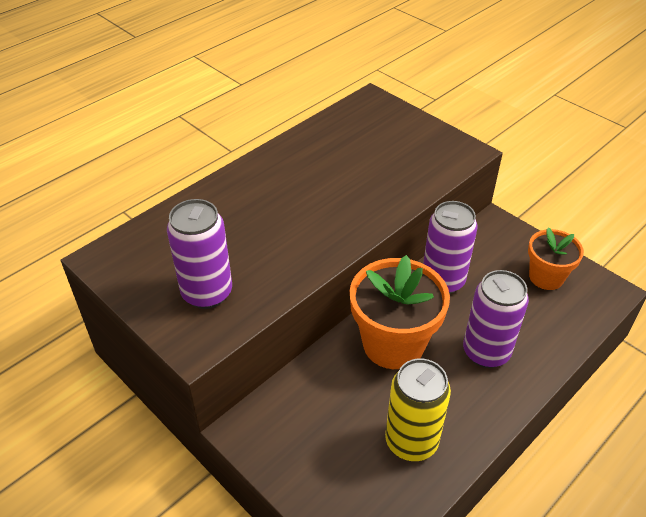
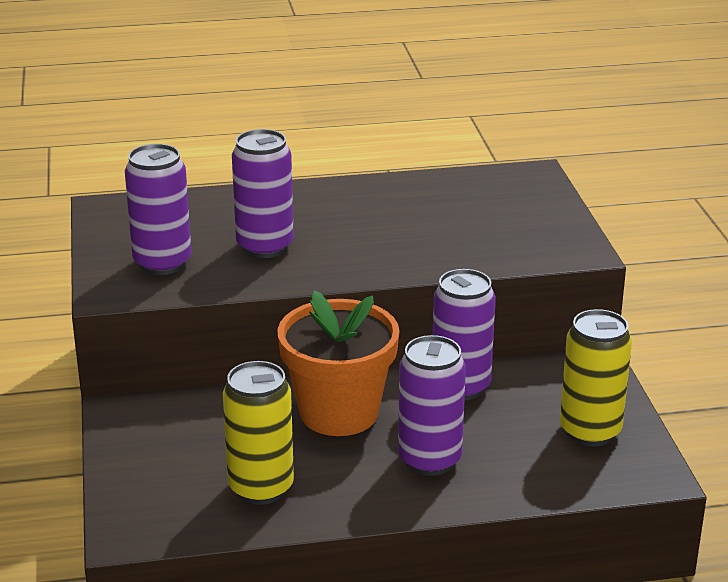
camera: 35 degrees right, 15 degrees down
(266, 240) = (265, 247): none -> purple can
(546, 277) = (590, 431): orange flower pot -> yellow can

